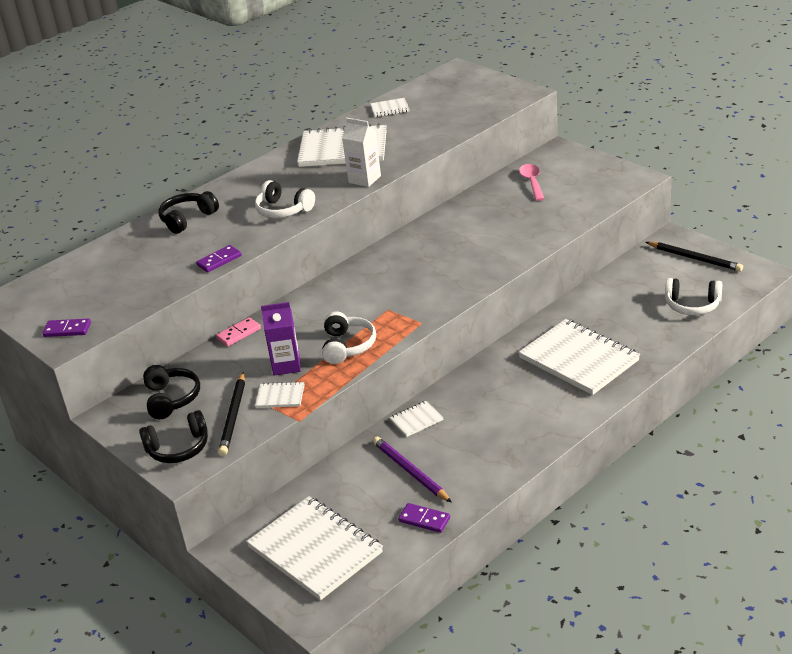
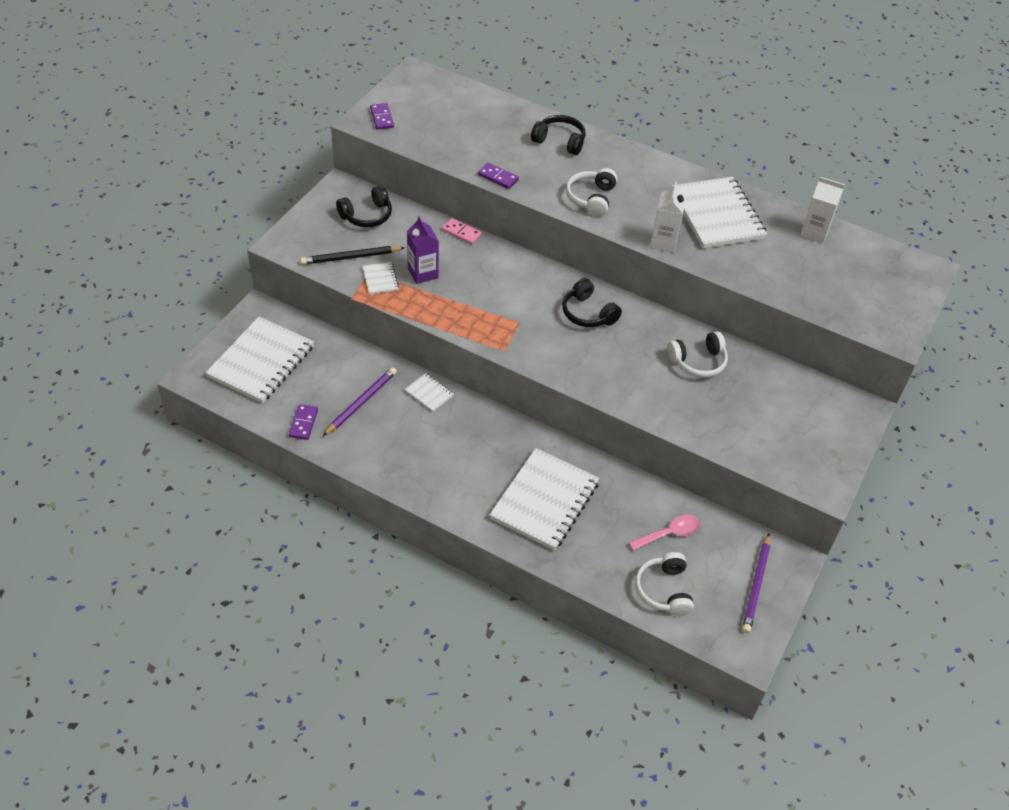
camera: 65 degrees right, 15 degrees up
(178, 448) = (307, 236): black headphones -> black headphones (588, 313)
(347, 346) = (458, 306): white headphones -> white headphones (698, 362)
(389, 109) = (814, 232): white notebook -> white carton
(532, 182) = (783, 394): pink spoon -> pink spoon (669, 533)
(694, 258) = (756, 585): black pencil -> purple pencil

